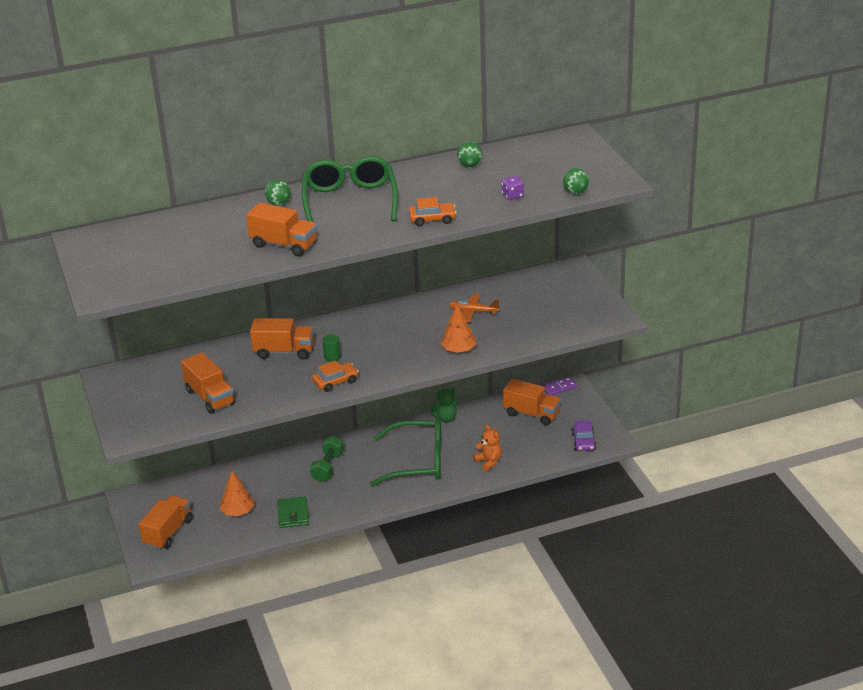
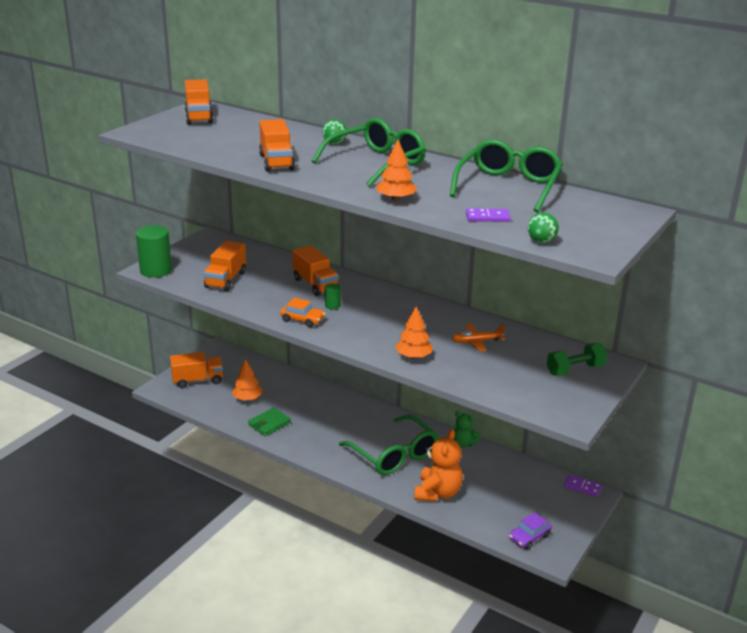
camera: 50 degrees right, 5 degrees down
(135, 432) = (156, 270): none -> green cylinder
(328, 467) = (339, 414): green dumbbell -> green dumbbell (575, 370)
(432, 219) = (396, 199): orange car -> orange tree
(470, 165) = (508, 186): green ball -> green glasses
(473, 312) = (476, 342): orange plane -> orange plane turned 75 degrees counterclockwise
(489, 462) = (437, 493): orange teddy bear -> orange teddy bear, size x1.69
(512, 196) = (487, 217): purple dice -> purple domino
(532, 414) = (528, 488): orange truck -> orange truck (199, 117)

